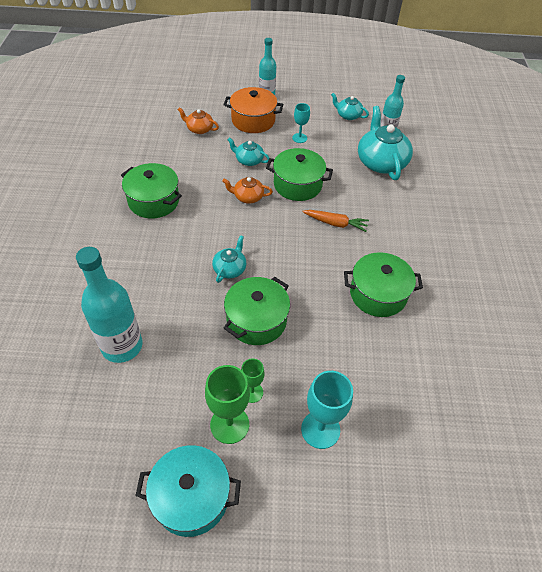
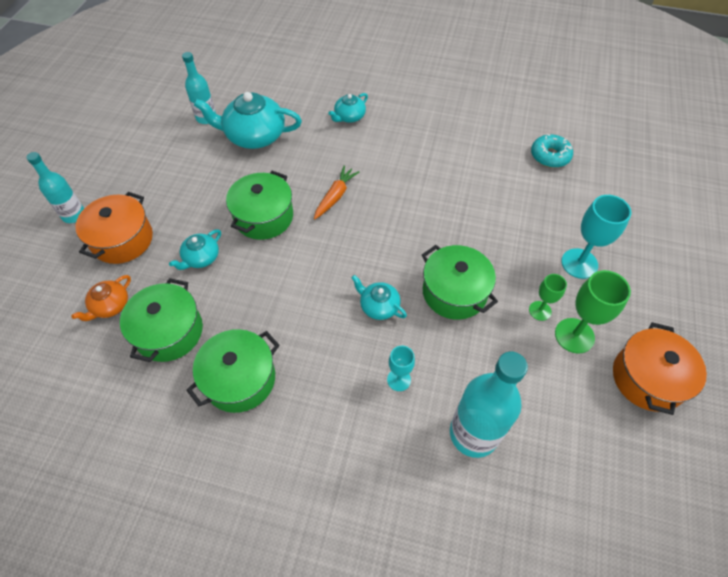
camera: 75 degrees left, 5 degrees up
(191, 497) = (647, 378): turquoise pot -> orange pot
(248, 197) = (268, 270): orange teapot -> none
(299, 138) = (181, 198): turquoise goblet -> turquoise goblet (399, 380)
(348, 115) = (160, 143): turquoise teapot -> turquoise teapot (349, 117)
(378, 294) = (436, 186): green pot -> green pot (169, 332)
(468, 397) = (550, 156): none -> turquoise donut

